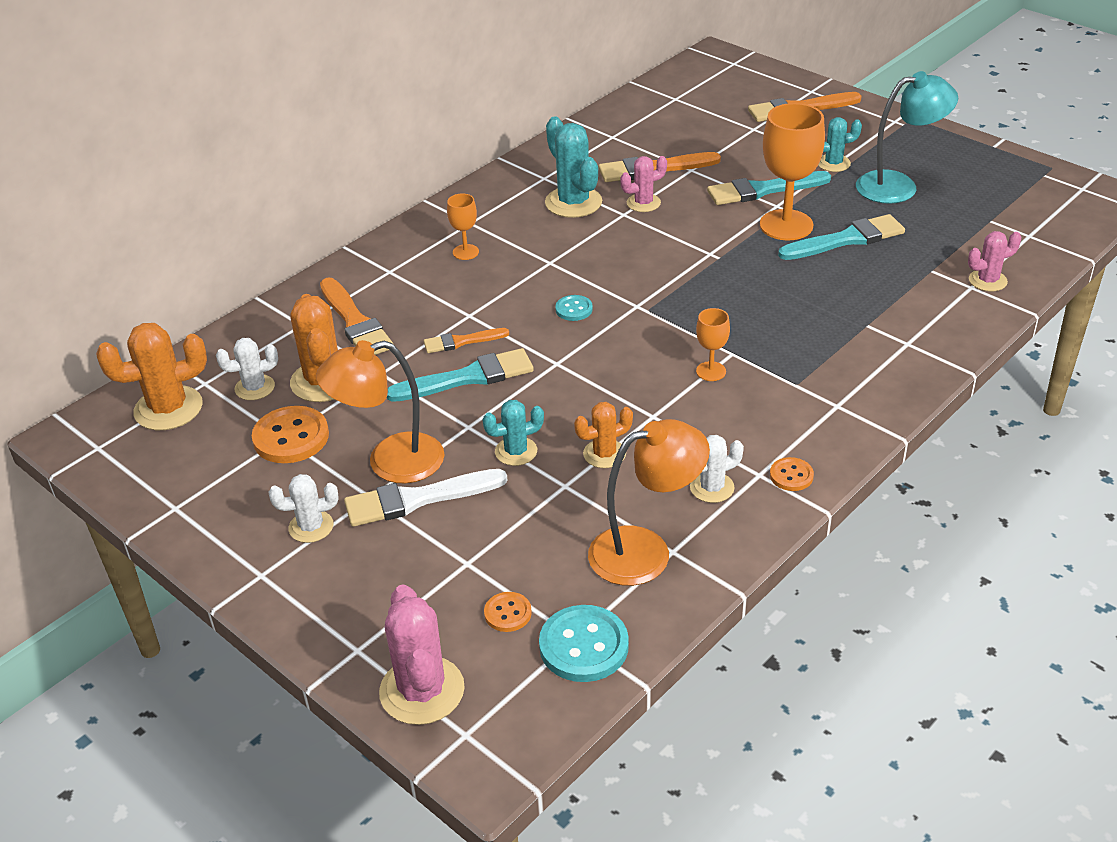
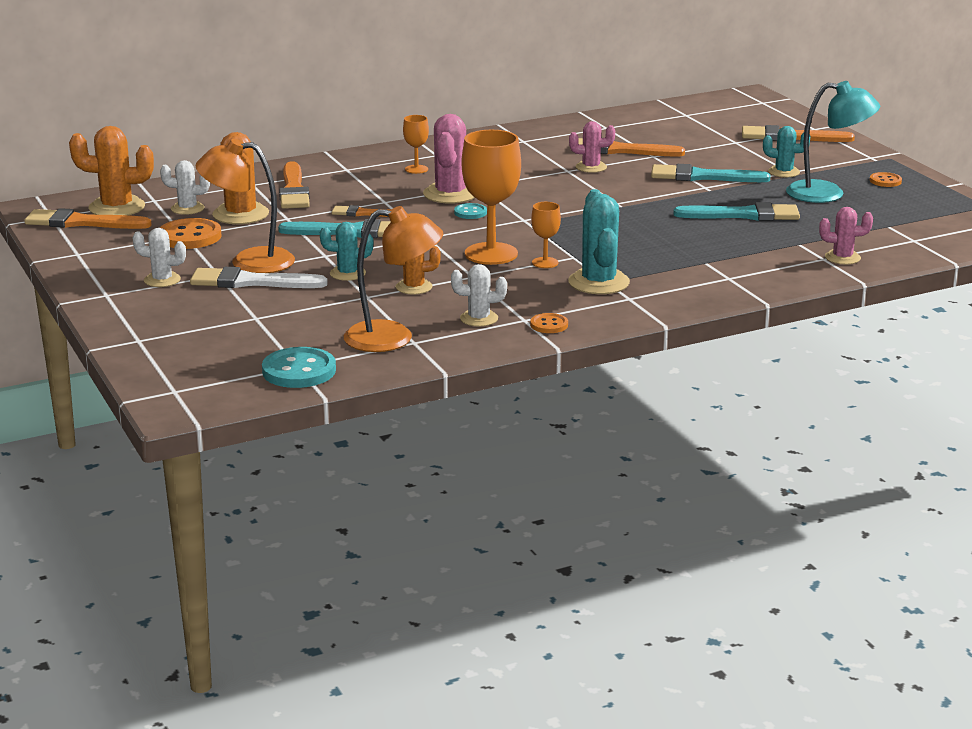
camera: 20 degrees right, 15 degrees down
(143, 448) = (82, 222): none -> orange brush
(422, 690) = (164, 366): pink cactus -> pink cactus (450, 194)
(508, 613) = (260, 345): orange button -> orange button (885, 181)
(573, 202) = (532, 157): turquoise cactus -> turquoise cactus (598, 282)
(786, 225) = (700, 199): orange goblet -> orange goblet (491, 254)

